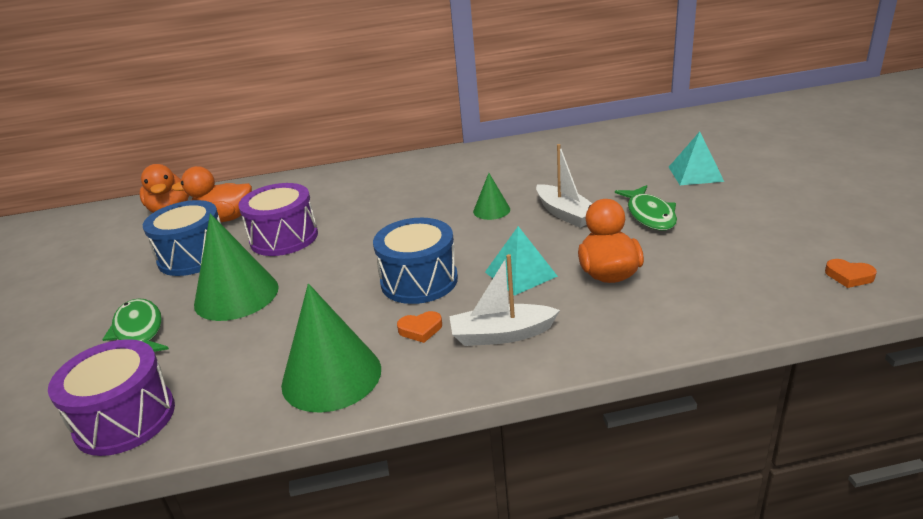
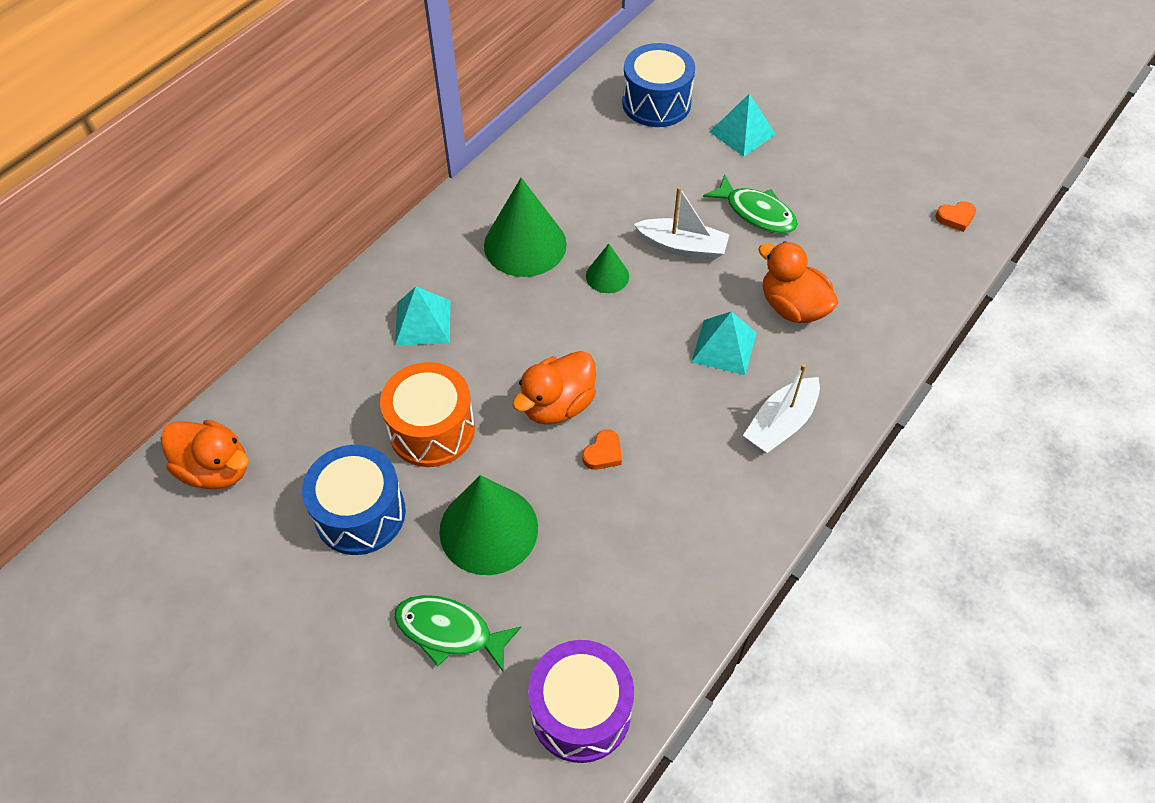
camera: 45 degrees left, 25 degrees up
(225, 219) = (313, 442): orange duck -> orange duck (557, 405)
(284, 238) = (431, 429): purple drum -> orange drum
(331, 376) = (698, 551): green cone -> green cone (525, 244)
(354, 193) = (423, 322): none -> turquoise pyramid
(419, 281) = (645, 405): blue drum -> blue drum (656, 103)
(420, 329) = (712, 458): orange heart -> orange heart (603, 453)

